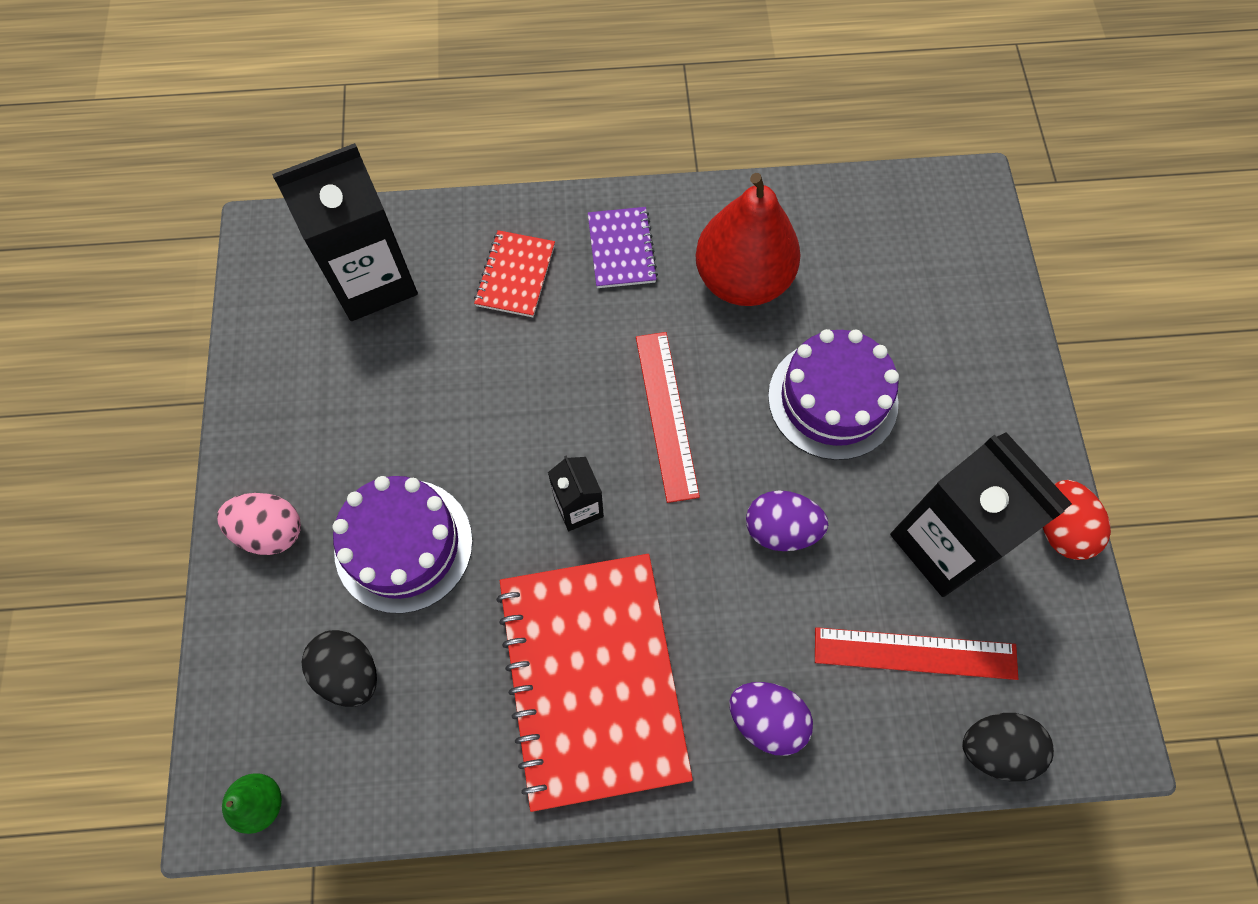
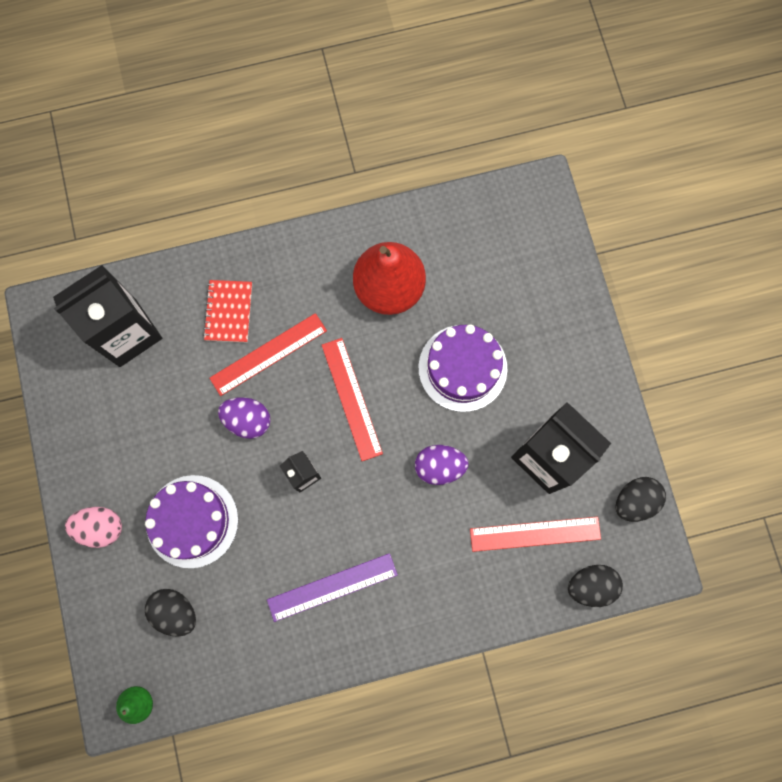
camera: 10 degrees left, 10 degrees up
(559, 338) = (268, 354): none -> red ruler
(592, 679) = (332, 587): red notebook -> purple ruler
(621, 249) = (300, 278): purple notebook -> none
(766, 720) = (446, 593): purple egg -> purple egg (248, 420)
(1061, 529) = (621, 434): red egg -> none
(1074, 630) = (634, 501): none -> black egg

